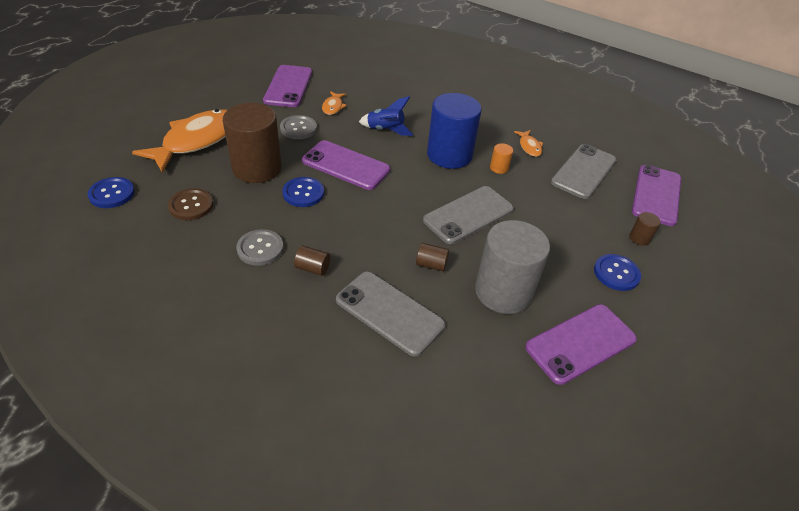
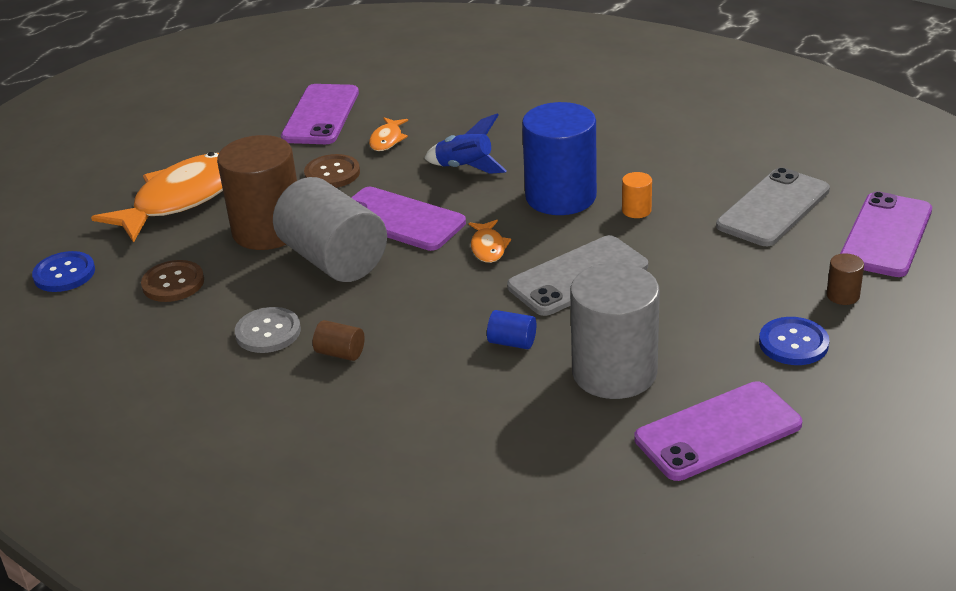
camera: 10 degrees right, 10 degrees down
(298, 128) = (332, 173): grey button -> brown button
(303, 193) = (333, 259): blue button -> grey cylinder
(389, 312) = (444, 403): grey phone -> none
(431, 264) = (512, 342): brown cylinder -> blue cylinder
(529, 147) = (691, 178): orange fish -> orange fish (488, 247)

